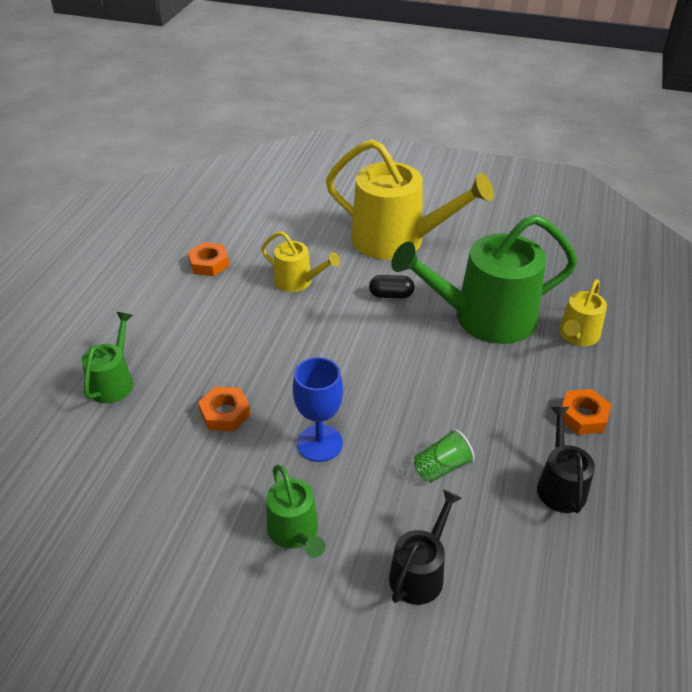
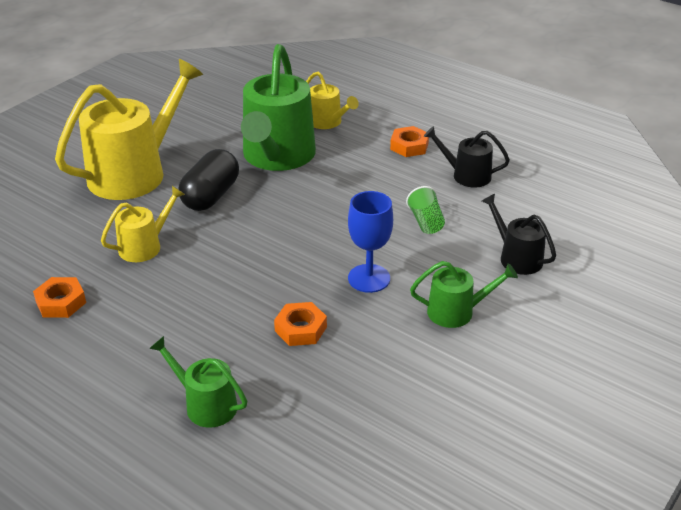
camera: 70 degrees left, 5 degrees down
(391, 295) = (211, 196): black capsule -> black capsule, size x1.78

